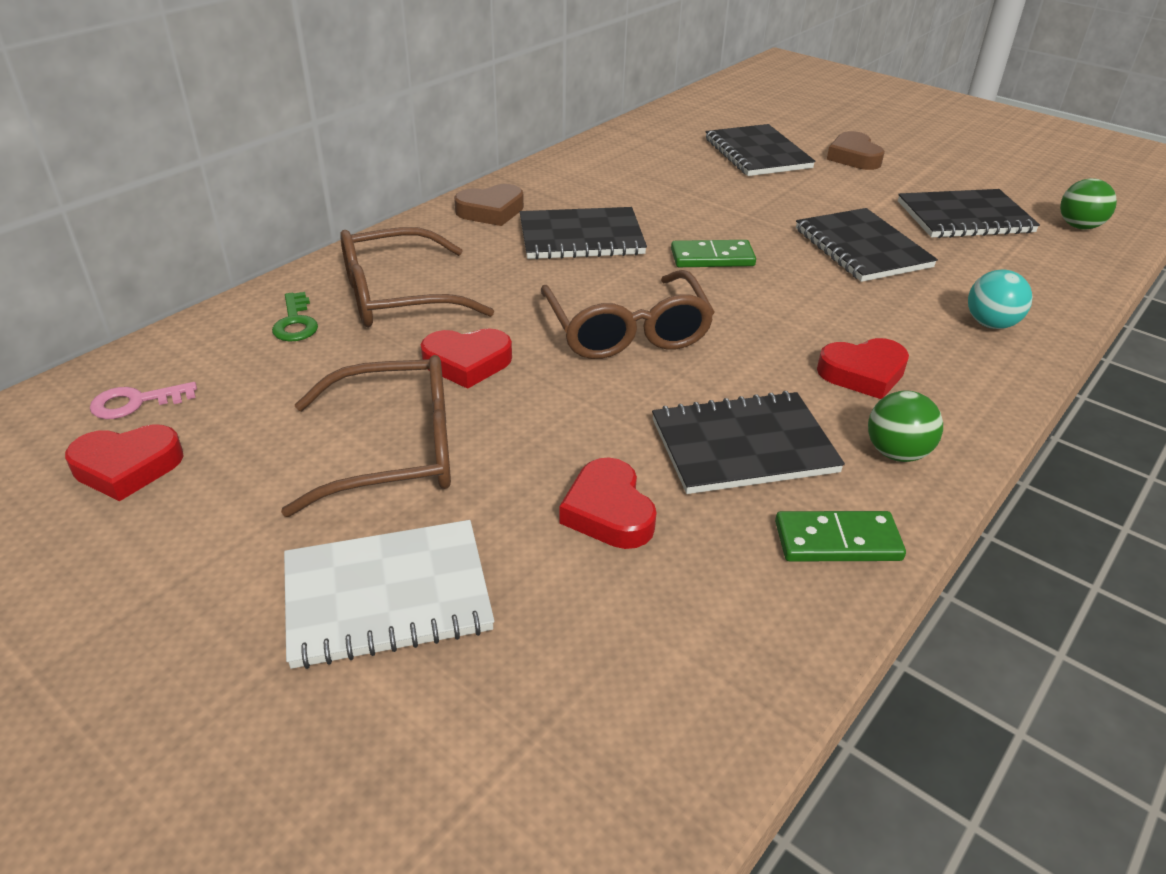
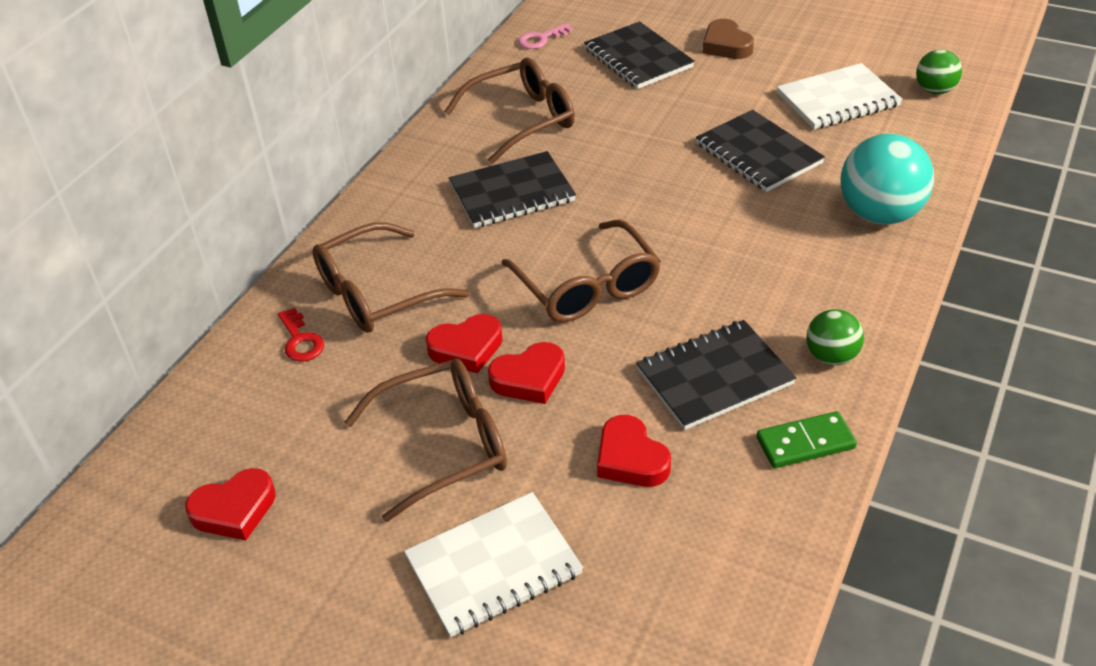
camera: 10 degrees left, 5 degrees up
(136, 402) = (206, 450): pink key -> pink key (541, 39)
(295, 322) = (300, 340): green key -> red key
(491, 211) = (419, 179): brown heart -> none
(618, 182) = (522, 119): none -> brown glasses
(712, 258) = (634, 192): green domino -> none
(863, 373) = (789, 287): red heart -> red heart (529, 378)
(964, 217) = (838, 100): black notebook -> white notebook
(990, 324) = (879, 214): turquoise ball -> turquoise ball, size x1.80

